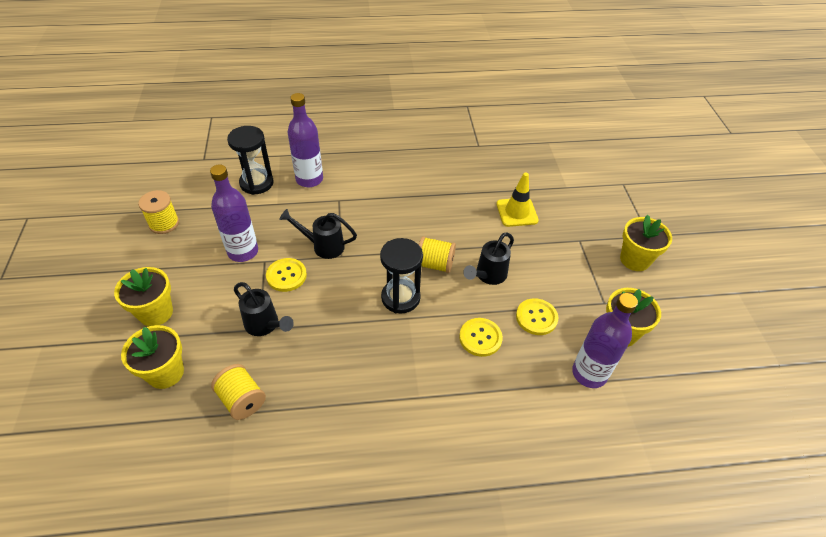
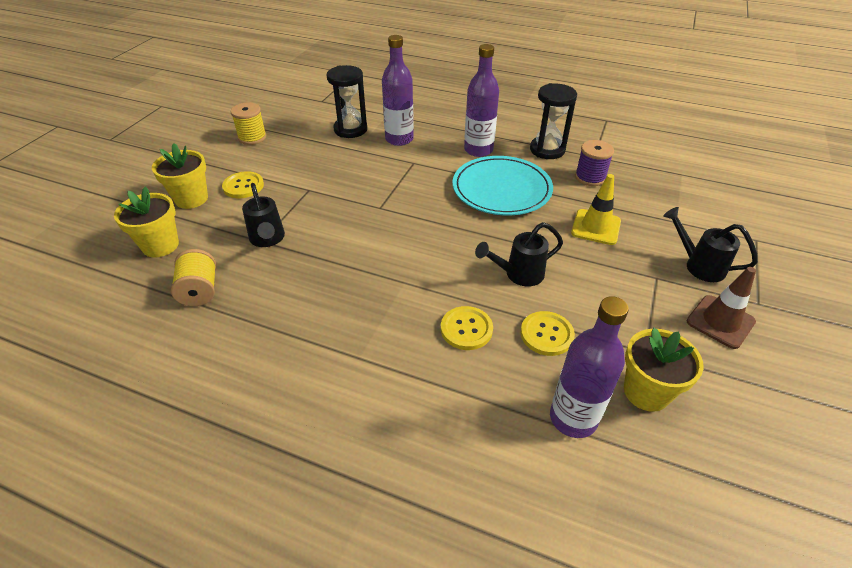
camera: 30 degrees right, 5 degrees down
(243, 252) = (296, 177): purple bottle -> purple bottle (478, 150)
(286, 275) = (318, 207): yellow button -> yellow button (243, 186)
(323, 246) = (369, 194): black watering can -> black watering can (698, 265)
(400, 298) = (409, 262): black hourglass -> black hourglass (547, 150)
(428, 202) = (501, 189): none -> turquoise plate
(435, 264) = (467, 245): yellow spool -> none
(487, 167) = (590, 177): none -> purple spool
(635, 260) = (720, 321): yellow flower pot -> brown traffic cone

